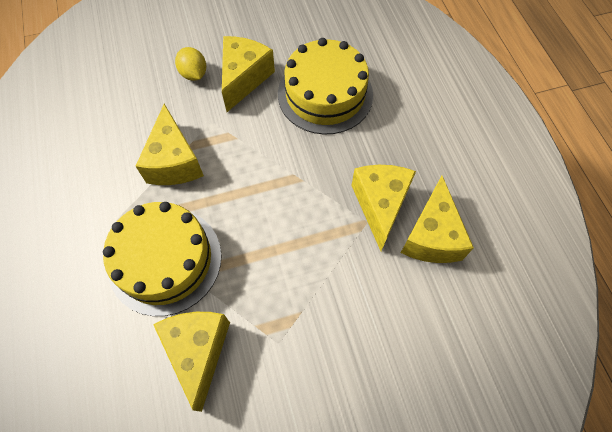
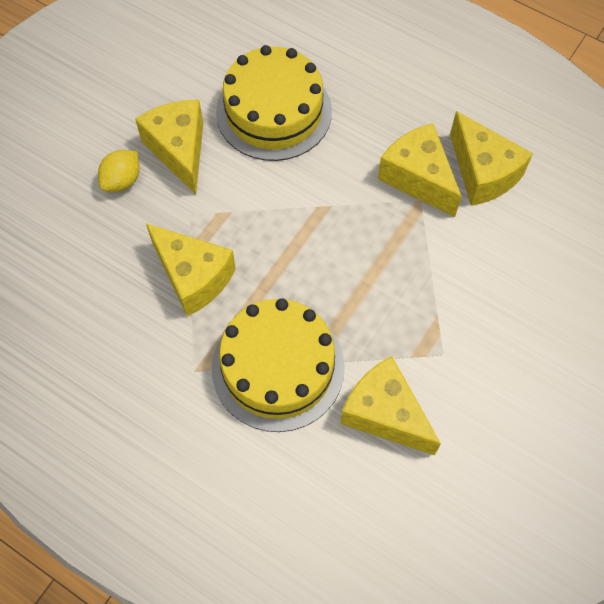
camera: 40 degrees left, 0 degrees up
(194, 74) = (122, 181): yellow lemon -> yellow lemon turned 75 degrees counterclockwise

